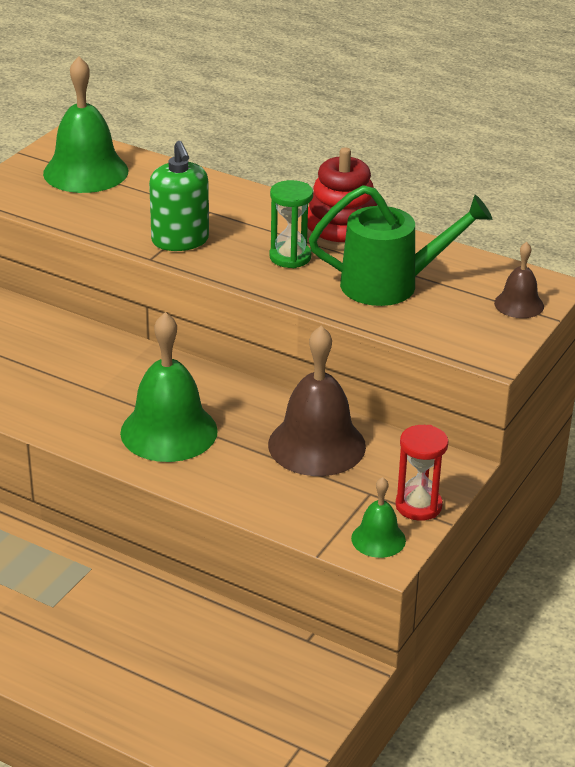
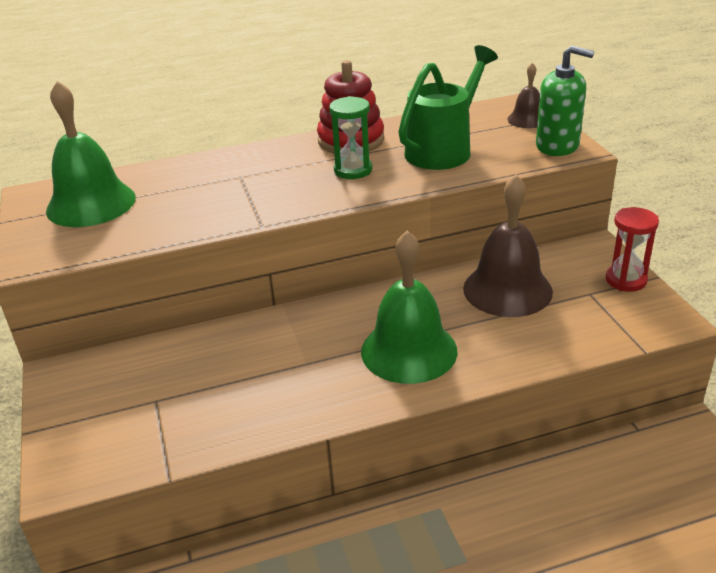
camera: 45 degrees left, 0 degrees up
(180, 240) = (259, 203): green soap dispenser -> green soap dispenser (557, 146)
(378, 539) = (650, 314): green bell -> none

